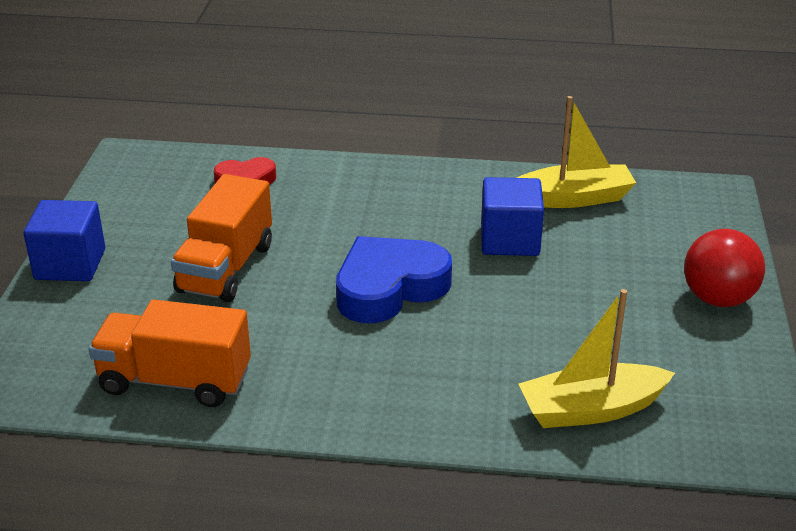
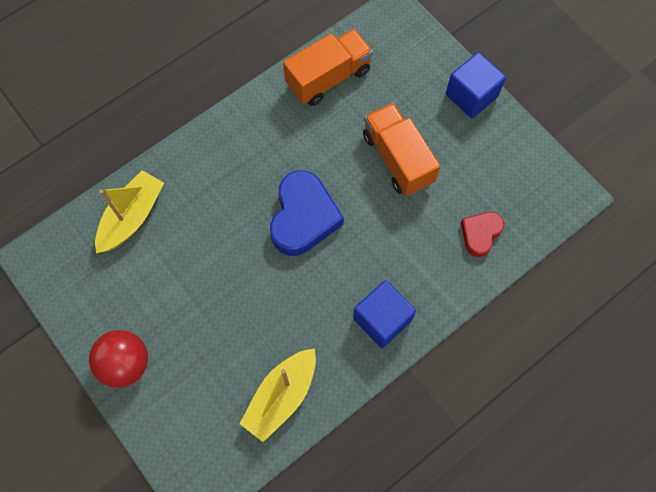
camera: 135 degrees right, 35 degrees up
(509, 240) = (281, 316): blue cube -> blue cube (382, 319)

